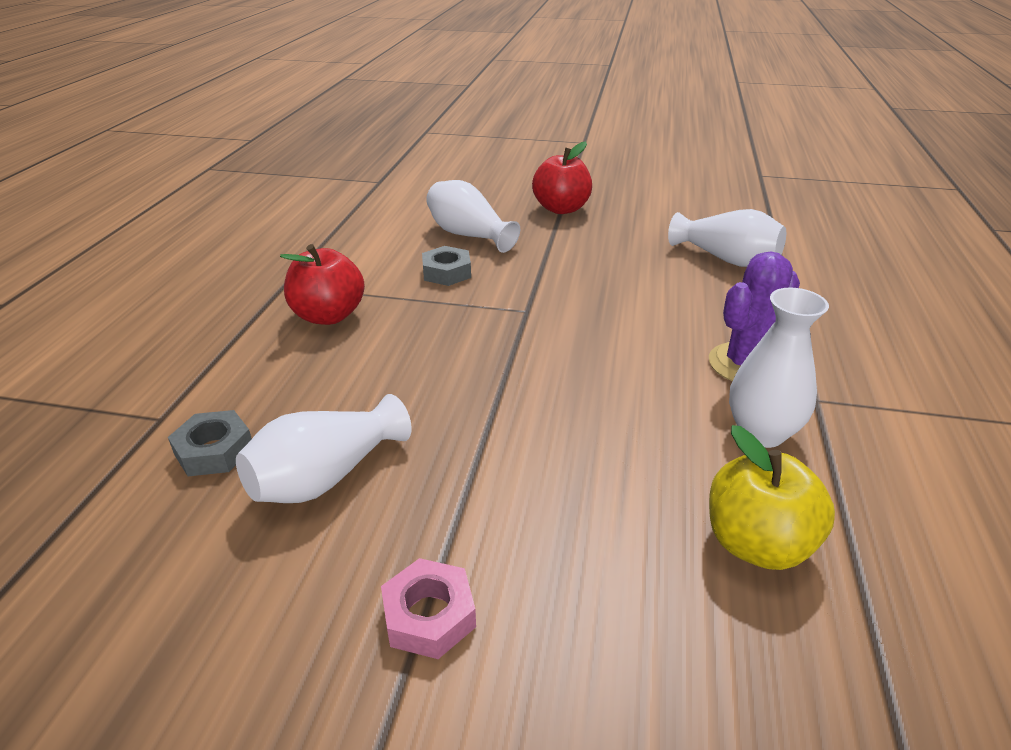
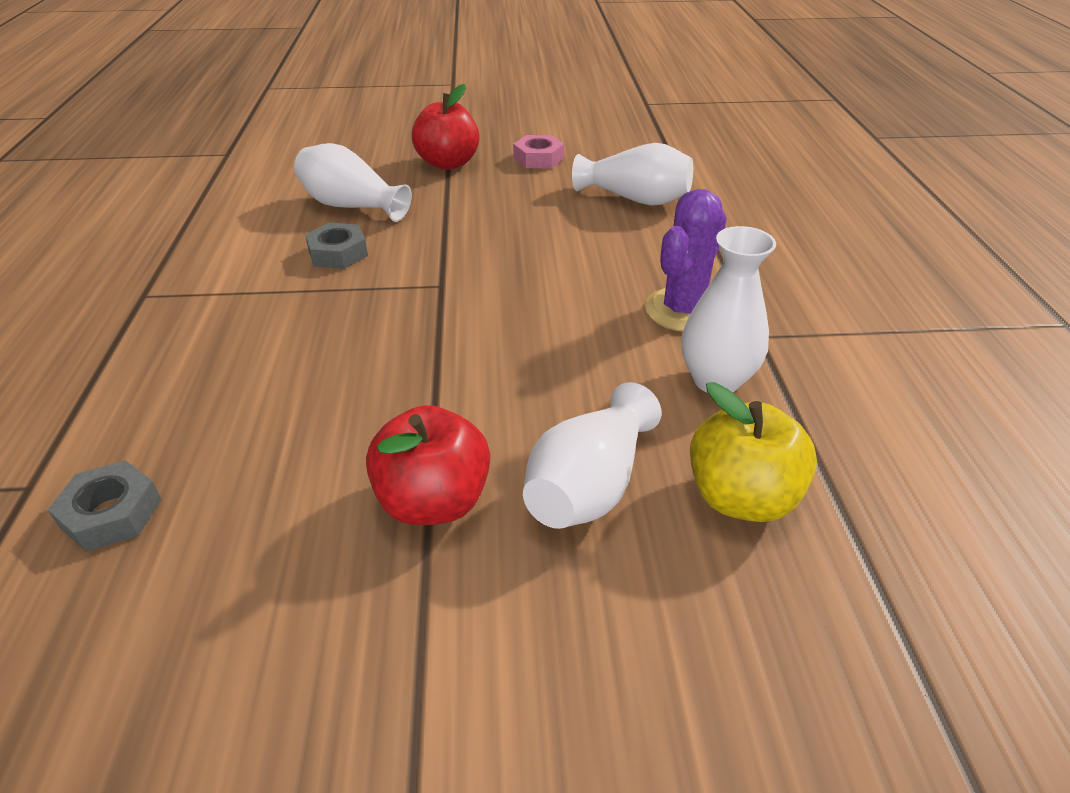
camera: 15 degrees left, 5 degrees up
(326, 476) = (261, 517): white vase -> white vase (589, 485)
(328, 316) = (210, 325): red apple -> red apple (433, 501)
(429, 615) = (426, 651): pink nut -> pink nut (538, 158)

